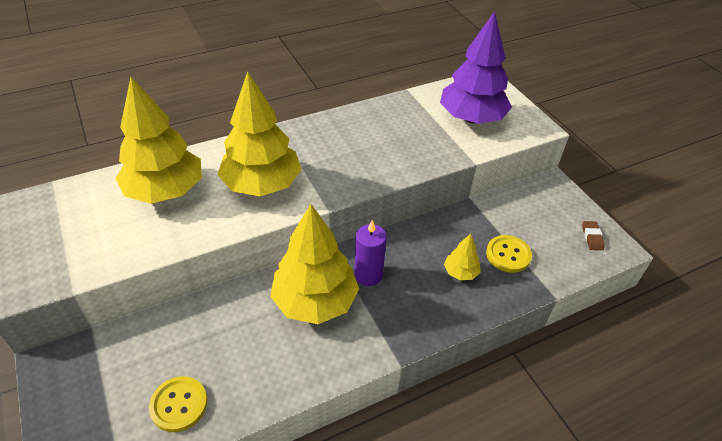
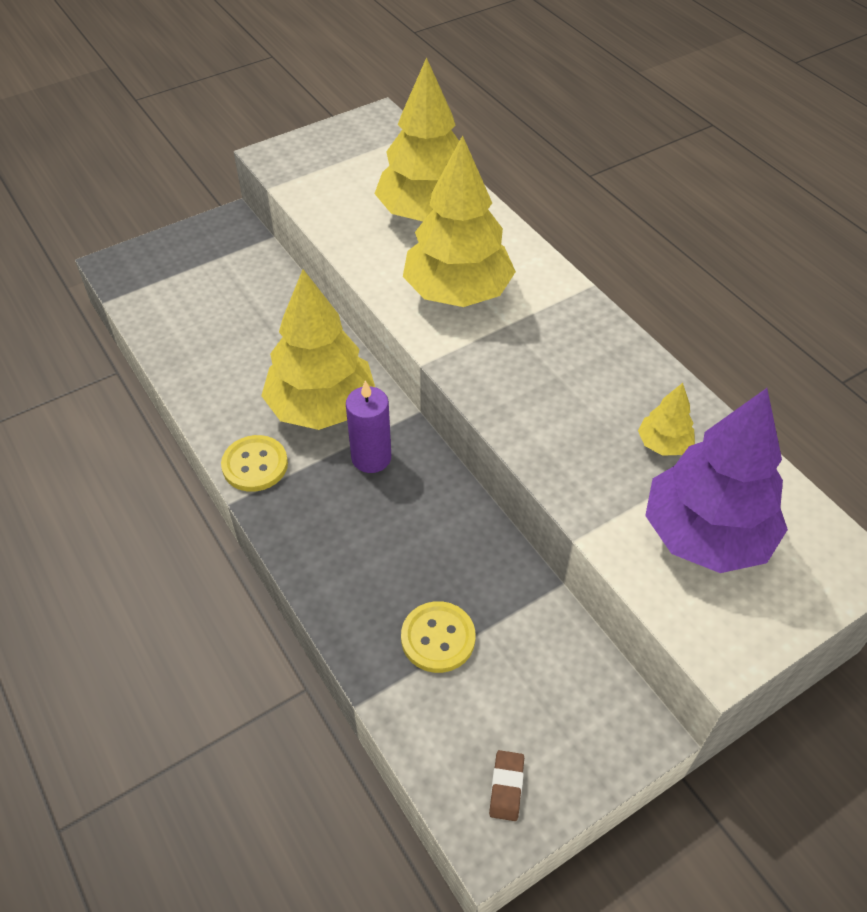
camera: 85 degrees right, 5 degrees up
(179, 405) = (183, 319): yellow button -> yellow button (255, 465)
(460, 272) = (391, 569): yellow tree -> yellow tree (663, 444)
(592, 237) = (506, 787): brown eraser -> brown eraser turned 75 degrees counterclockwise

